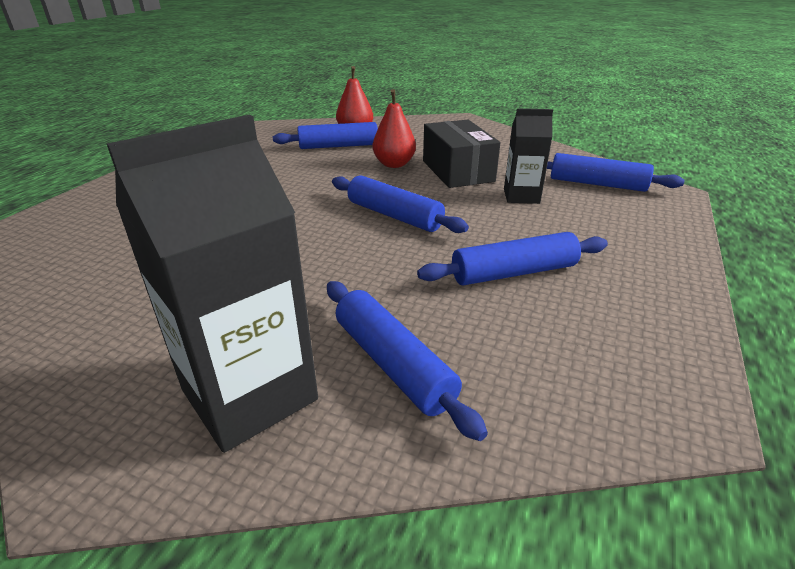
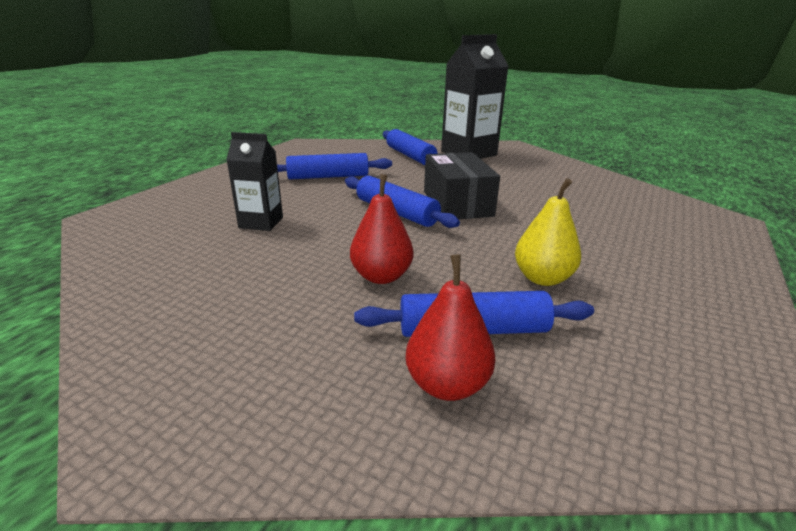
camera: 175 degrees left, 5 degrees down
(281, 168) = (542, 278): none -> yellow pear
(457, 171) = (300, 259): black box -> black box (457, 203)
(597, 184) = (159, 231): blue rolling pin -> none

